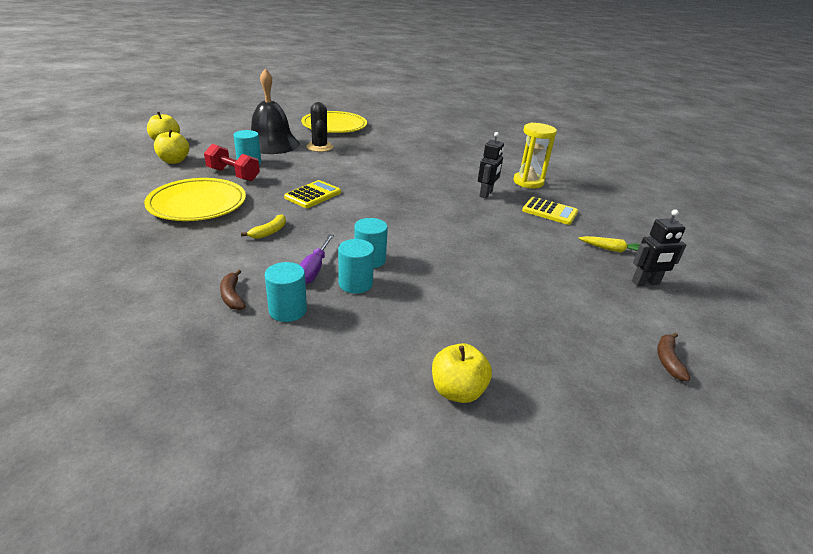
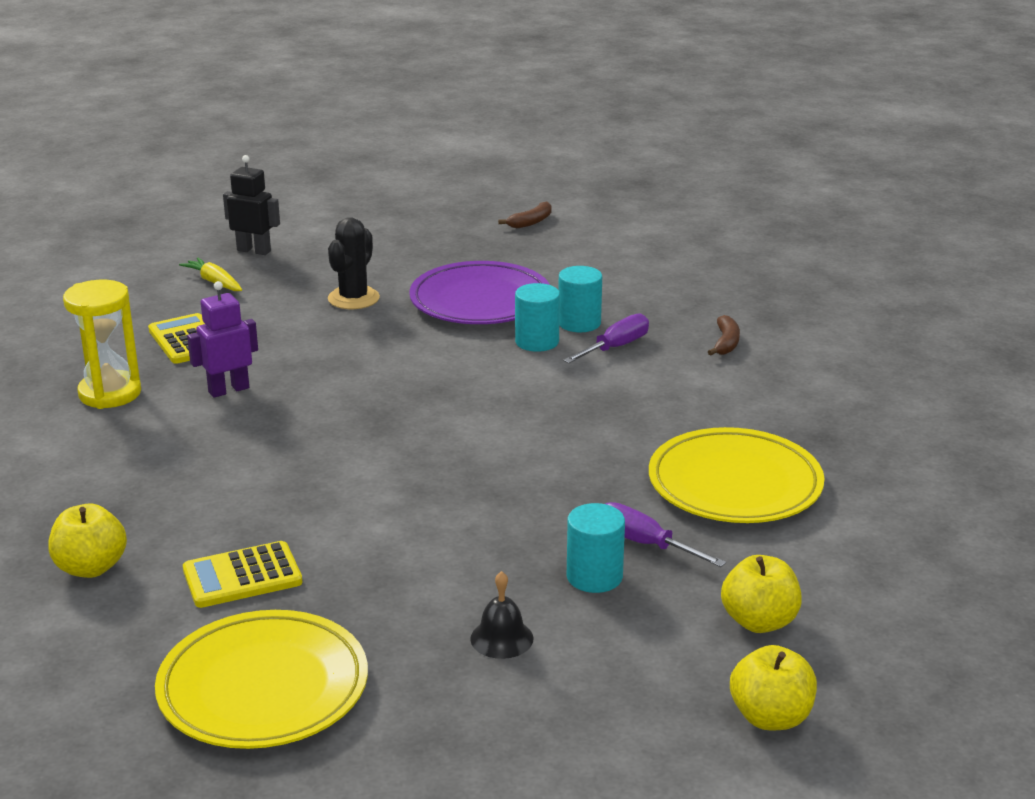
camera: 145 degrees left, 5 degrees down
(233, 175) = (645, 544): red dumbbell -> purple screwdriver
(269, 232) = (642, 407): yellow banana -> none
(271, 144) = (501, 638): black bell -> black bell, size x0.41
(288, 310) = (672, 318): turquoise cylinder -> none
(313, 195) = (526, 457): yellow calculator -> yellow calculator (242, 576)
(319, 147) = (395, 594): black cactus -> black cactus (353, 298)
(442, 283) = (480, 301): none -> purple plate
(457, 391) = (568, 239): yellow apple -> yellow apple (91, 568)
(486, 194) = (228, 390): black robot -> purple robot
(668, 360) = (363, 212): brown banana -> brown banana (531, 222)

